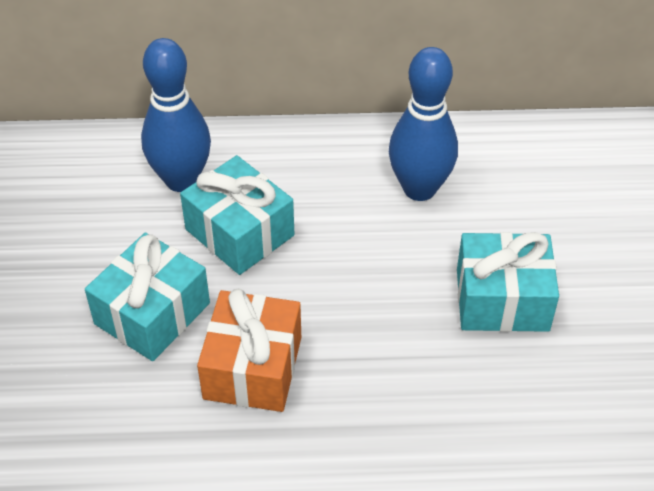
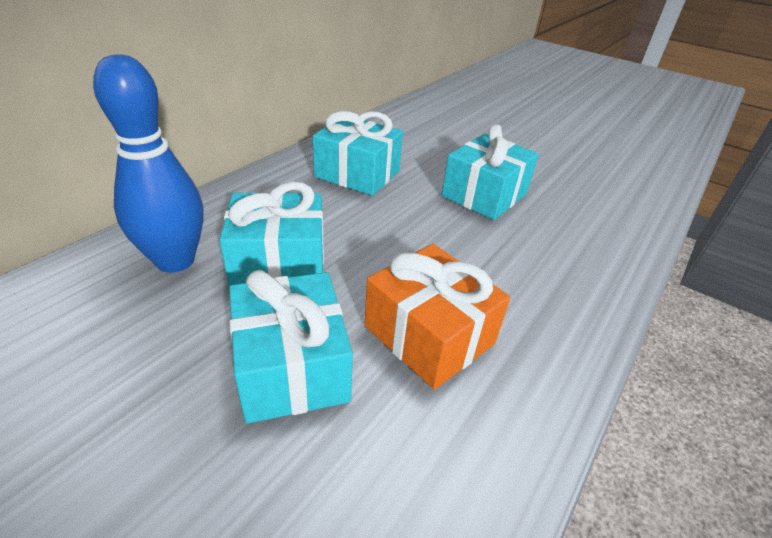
camera: 55 degrees left, 10 degrees down
(419, 189) = (357, 174): blue bowling pin -> turquoise gift

